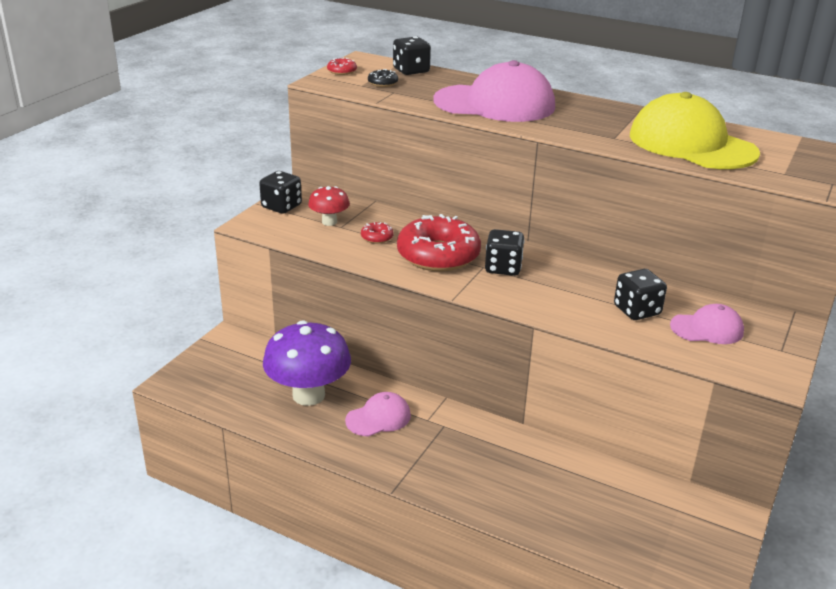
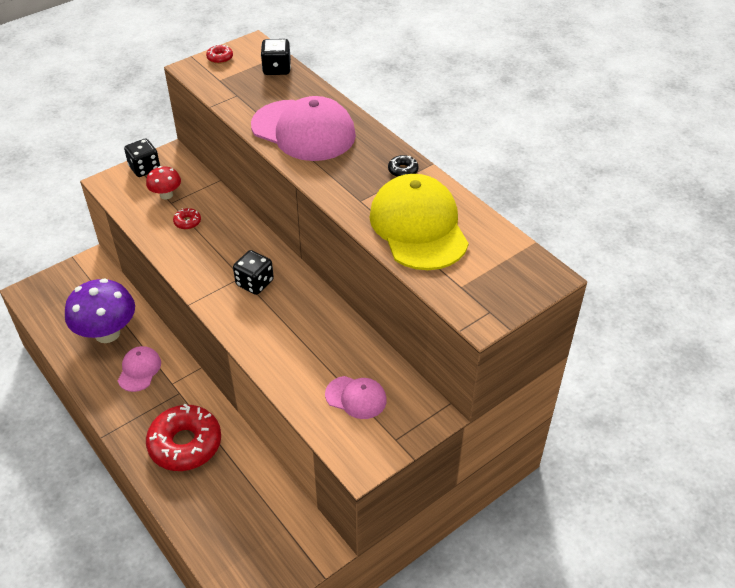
camera: 25 degrees right, 15 degrees up
(378, 418) = (139, 370): pink cap -> pink cap turned 75 degrees counterclockwise
(382, 83) = (238, 81): black donut -> black donut (403, 170)
(438, 255) = (217, 255): red donut -> red donut (185, 444)
(637, 310) = (318, 360): black dice -> none

